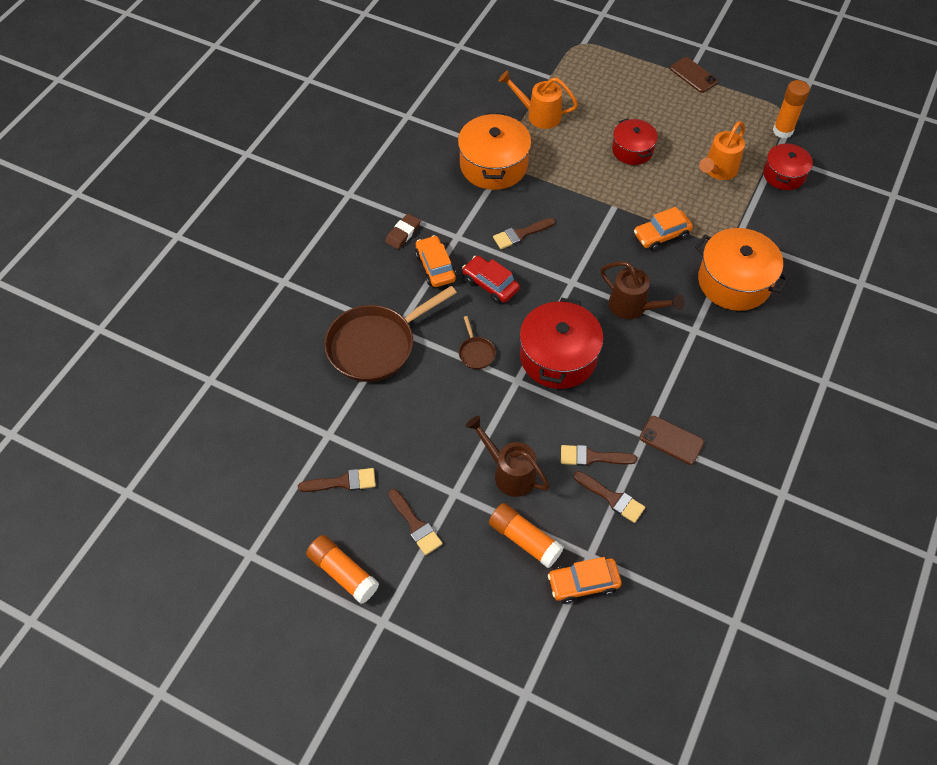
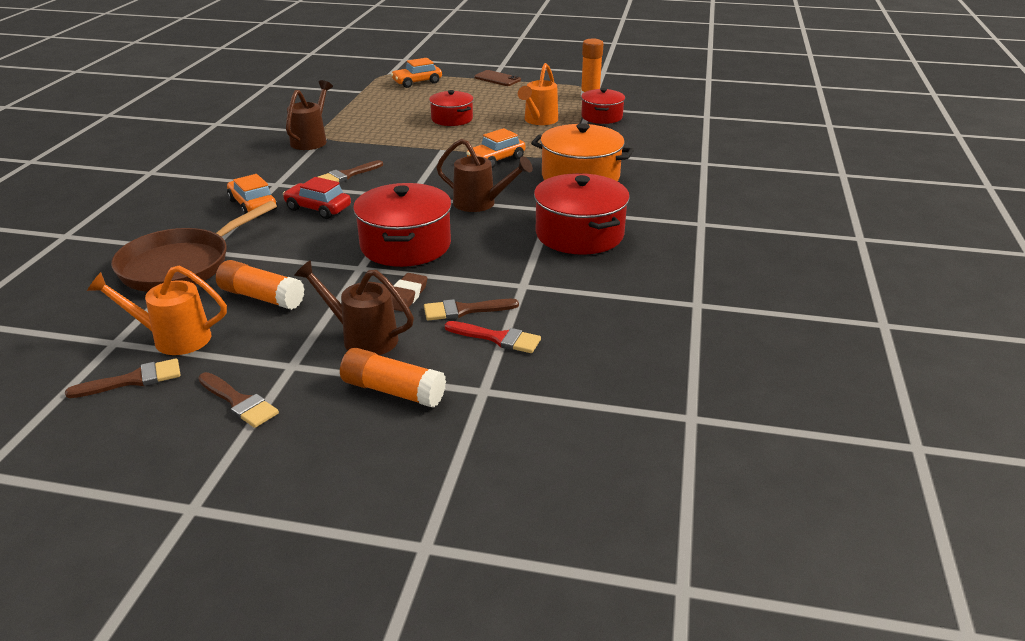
camera: 15 degrees left, 25 degrees down
(343, 573) = (129, 467): orange glue stick -> orange glue stick (261, 297)
(403, 233) = (213, 189): brown eraser -> brown eraser (406, 296)
(476, 353) = (307, 255): brown pan -> none
(493, 165) = (311, 140): orange pot -> brown watering can
(539, 115) = (354, 110): orange watering can -> orange watering can (173, 338)
(583, 583) = (481, 417): orange car -> orange car (417, 82)
(612, 498) = (498, 338): brown brush -> red brush
(671, 440) = (554, 284): brown phone -> none
(710, 373) = (579, 234): none -> red pot

